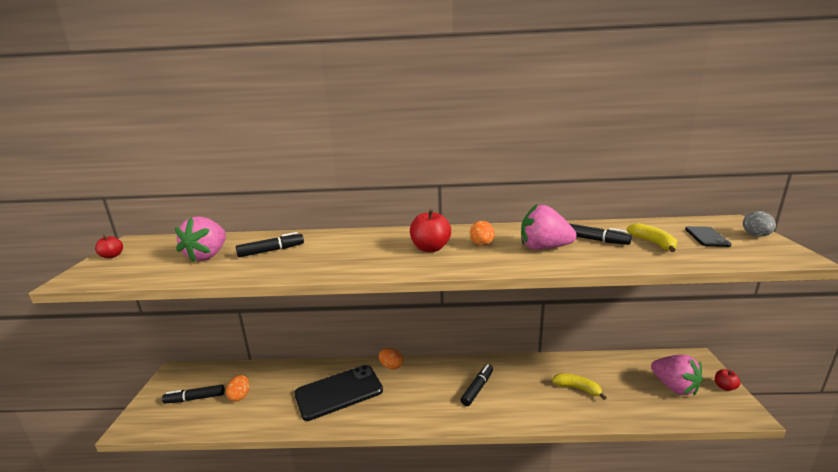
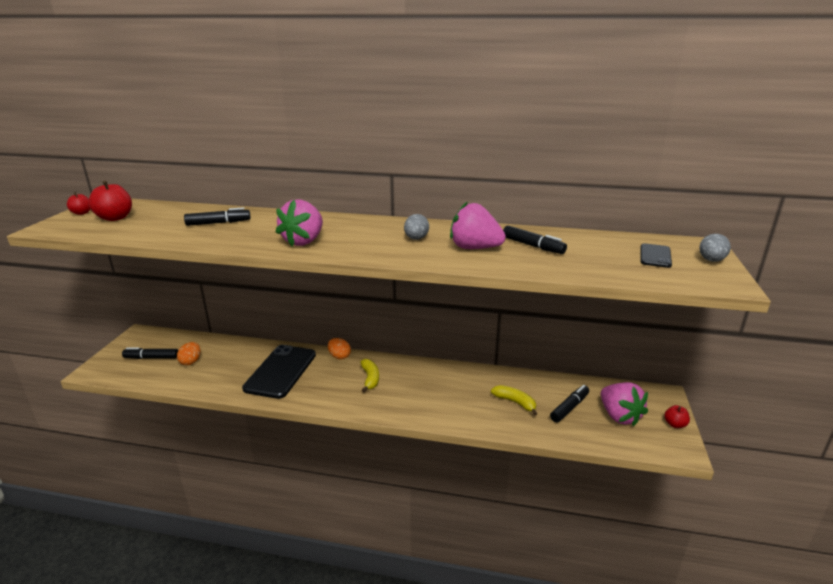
camera: 10 degrees right, 5 degrees up
(207, 256) = (161, 221): pink strawberry -> pink strawberry (304, 241)
(339, 392) = (280, 371): black phone -> black phone turned 60 degrees counterclockwise
(430, 248) = (364, 237): red apple -> red apple (115, 218)
(477, 388) = (414, 388): black marker -> black marker (569, 408)
(482, 245) = (416, 239): orange egg -> grey egg
(653, 243) = (591, 255): yellow banana -> yellow banana (370, 379)

